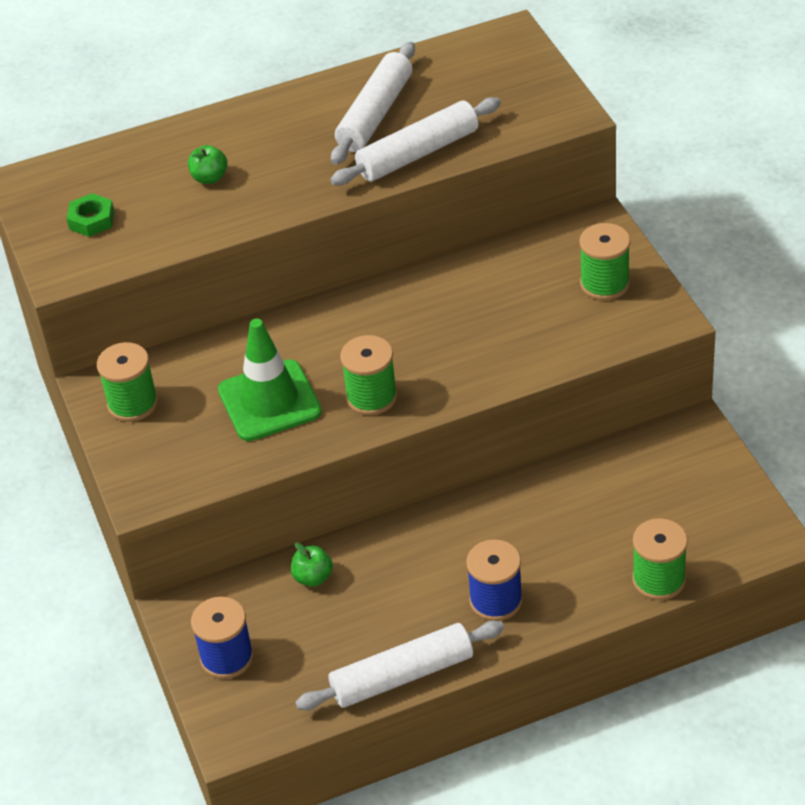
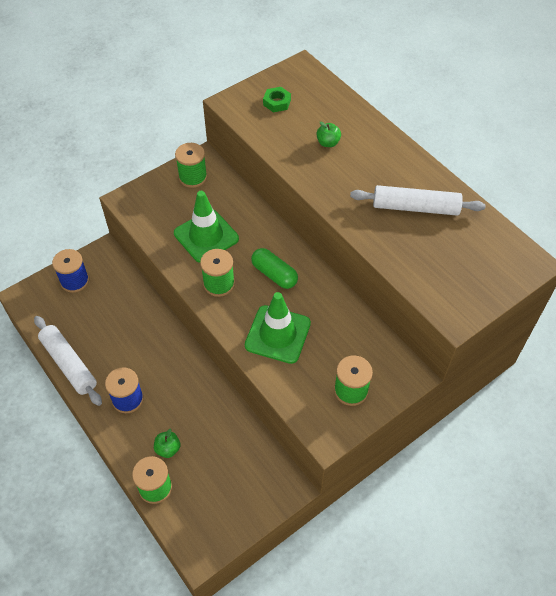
camera: 70 degrees right, 10 degrees up
(313, 577) = (133, 305): green apple -> green apple (168, 449)
(378, 332) = (274, 274): none -> green capsule
(418, 153) = (383, 239): white rolling pin -> none
(488, 343) = (277, 334): none -> green traffic cone

